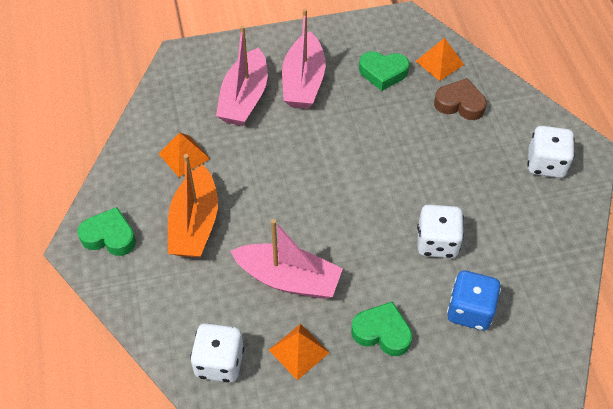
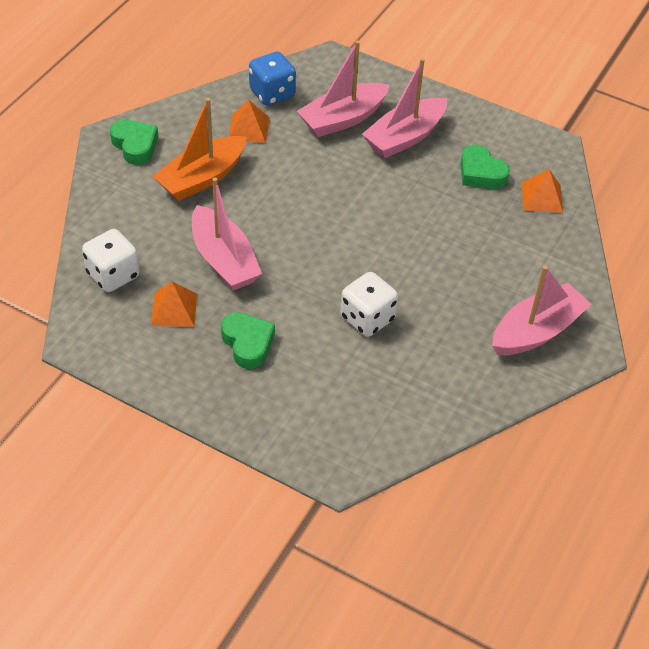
camera: 40 degrees right, 5 degrees down
(460, 104) = (519, 238): brown heart -> none
(470, 310) = (333, 380): blue dice -> blue dice (272, 93)
(545, 164) = (536, 331): white dice -> pink boat

